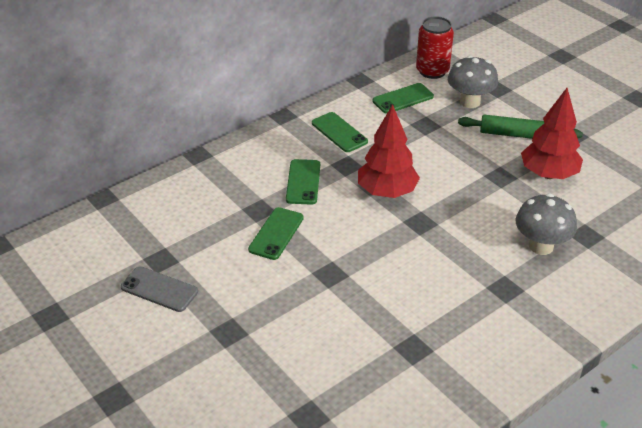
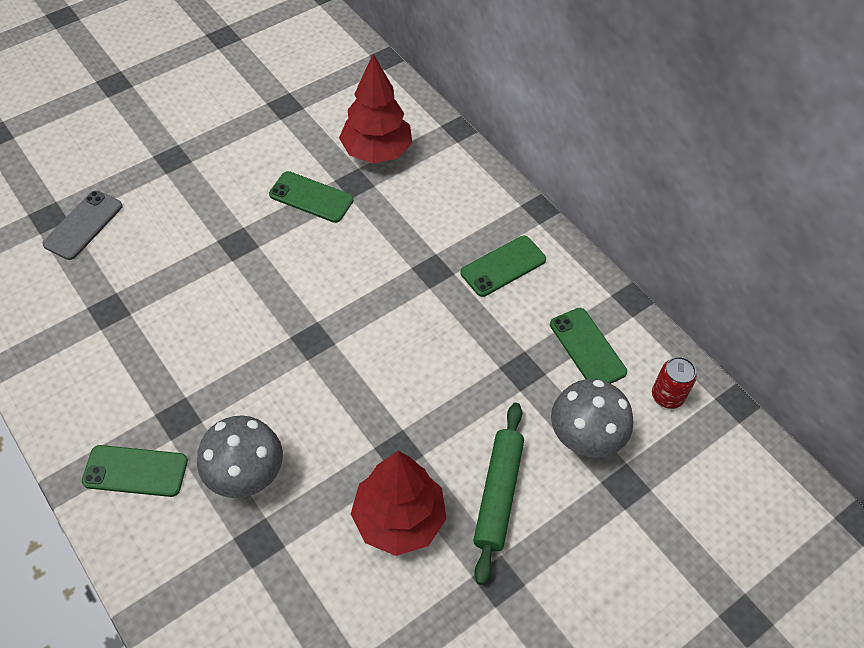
camera: 90 degrees right, 15 degrees up
(159, 289) = (242, 106): grey phone -> grey phone (83, 225)
(303, 182) = (401, 224): green phone -> green phone (135, 471)
(387, 192) = (375, 309): red tree -> red tree (376, 152)
(432, 71) = (667, 396): red can -> red can, size x0.62

